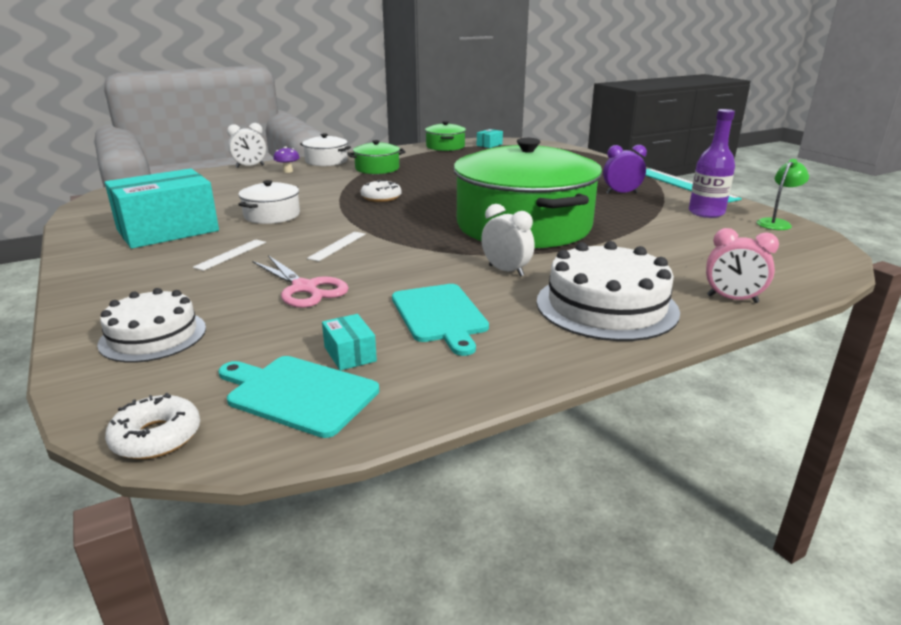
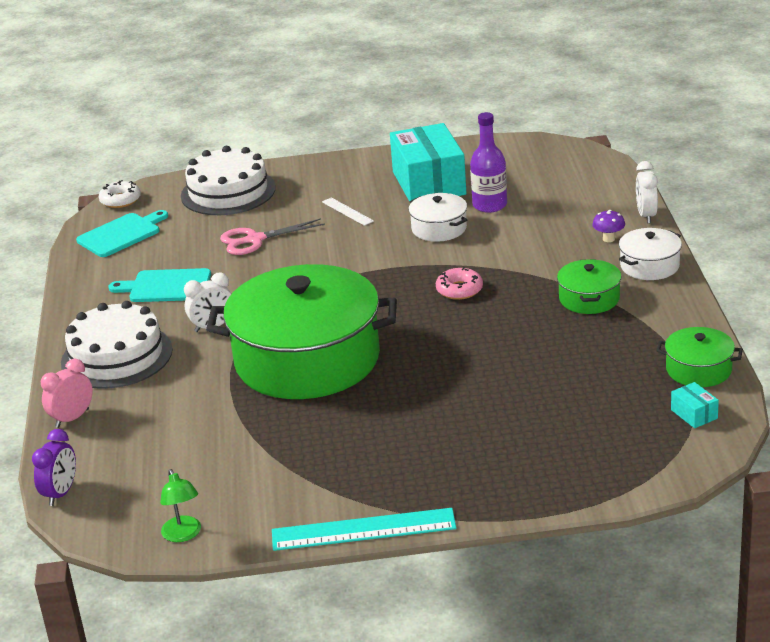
camera: 115 degrees right, 5 degrees up
(153, 336) = (228, 192): white cake -> white cake, size x1.52
(337, 246) = (330, 256): white ruler -> none
(350, 354) = (147, 251): turquoise box -> none
(381, 197) = (459, 290): white donut -> pink donut
(621, 193) = (365, 460): purple clock -> purple clock (61, 493)
(706, 213) = (252, 497): purple bottle -> purple bottle (489, 205)

